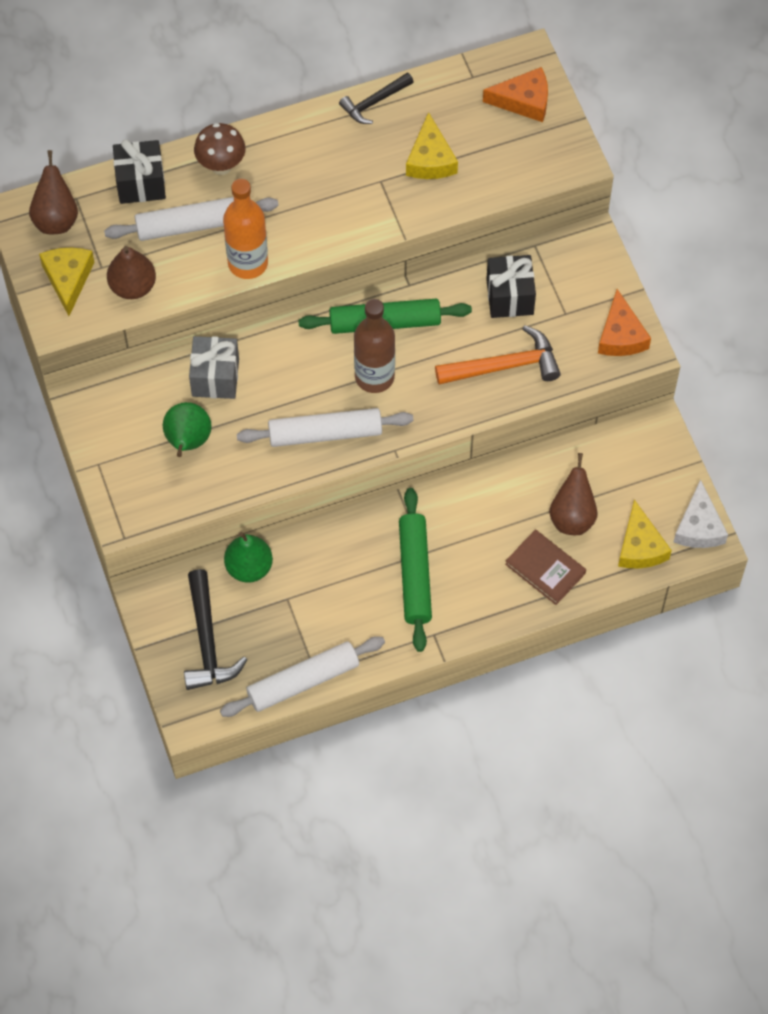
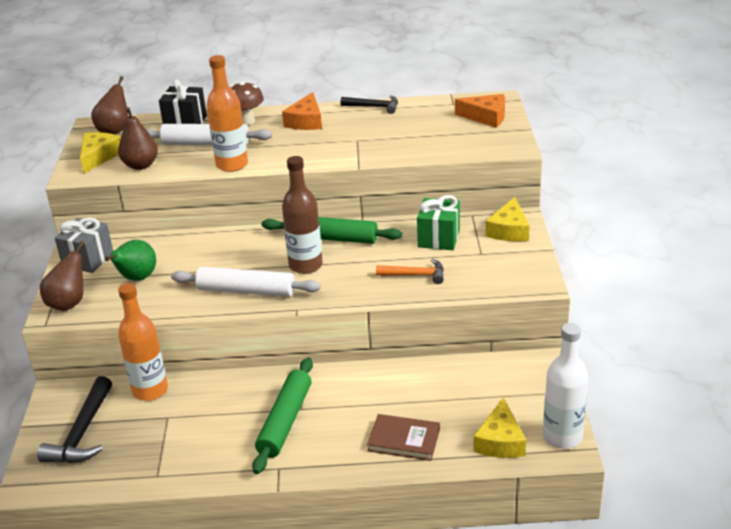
camera: 20 degrees right, 30 degrees down
(215, 377) = (183, 248): grey gift -> grey gift (88, 259)
(249, 567) = (150, 390): green pear -> orange bottle
(303, 681) = (142, 478): white rolling pin -> none
(374, 102) = (374, 107): black hammer -> black hammer turned 150 degrees counterclockwise
(430, 159) = (400, 134): yellow cheese -> yellow cheese (509, 230)
(504, 366) = (415, 275): orange hammer -> orange hammer, size x0.64
(509, 297) = (438, 238): black gift -> green gift
(545, 569) = (404, 440): brown book -> brown book turned 45 degrees counterclockwise
(572, 516) = (445, 408): brown pear -> brown pear (69, 303)
(621, 335) = (523, 272): orange cheese -> orange cheese (306, 121)
(699, 526) = (562, 437): white cheese -> white bottle

